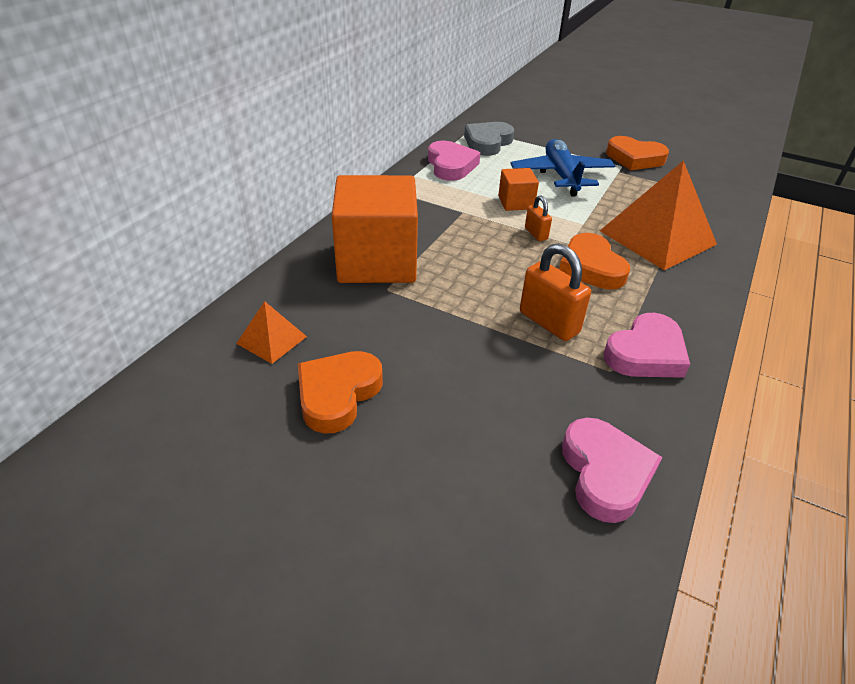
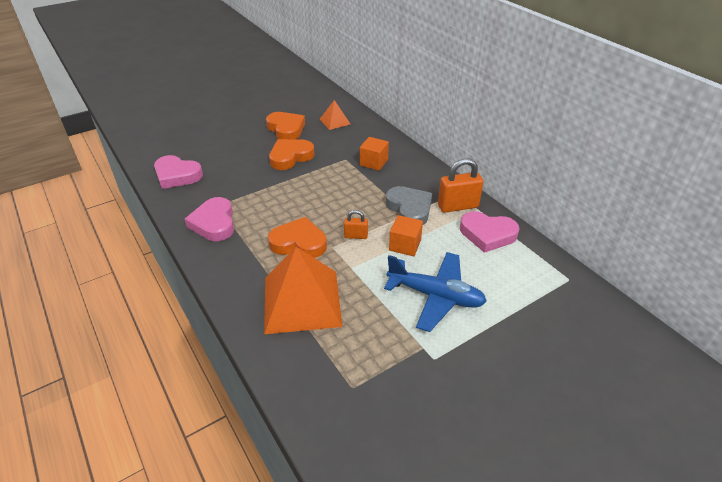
camera: 120 degrees right, 0 degrees up
(377, 261) = (373, 162): orange cube -> orange cube, size x0.46
(487, 143) = (529, 276): grey heart -> grey heart (409, 209)
(549, 322) = (269, 200): orange padlock -> orange padlock (457, 206)
(634, 158) = (445, 383): orange heart -> orange heart (290, 157)

